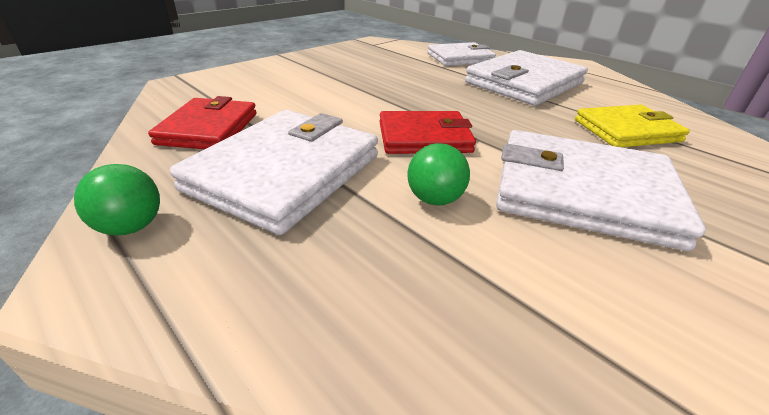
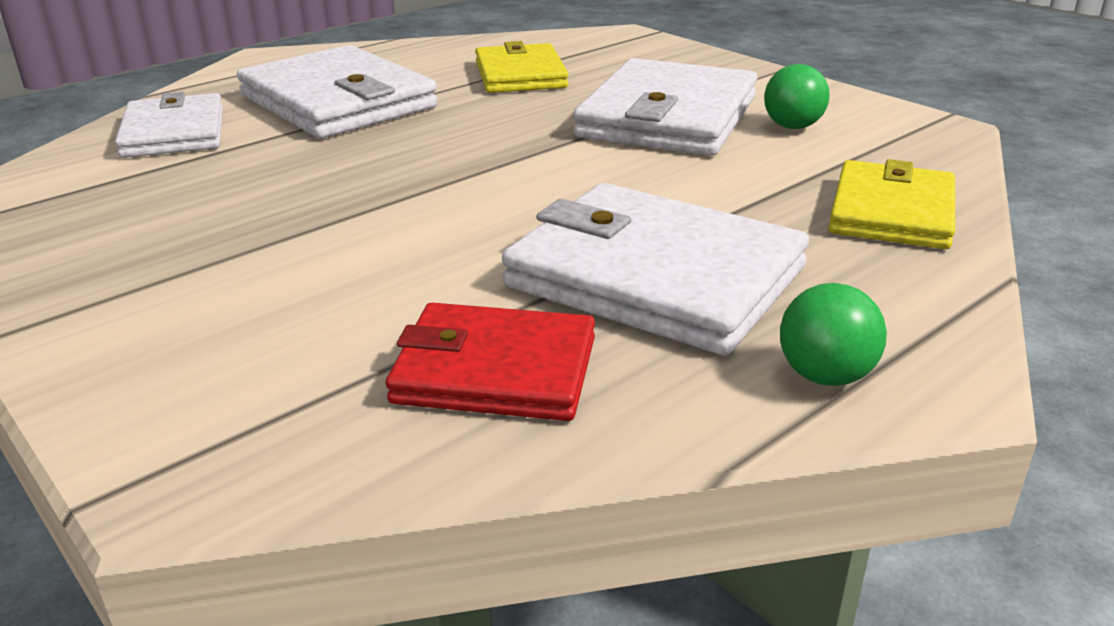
camera: 85 degrees left, 5 degrees down
(389, 319) = (891, 212): none -> yellow wallet
(424, 137) = (537, 181): red wallet -> none
(434, 199) = (700, 184): green ball -> green ball (792, 127)

